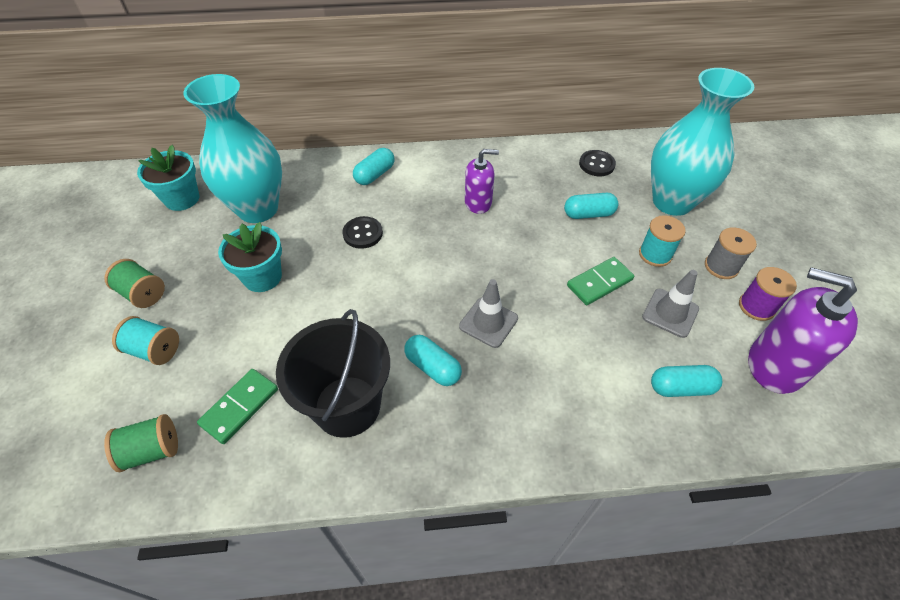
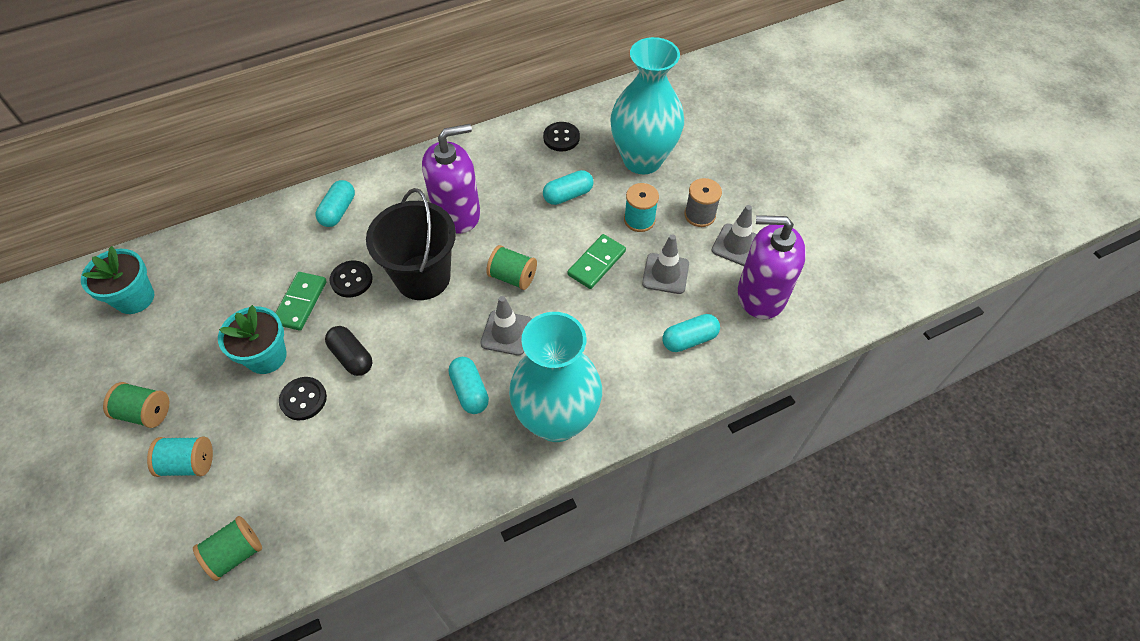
camera: 20 degrees left, 5 degrees up
(240, 407) = (302, 487): green domino -> green domino (300, 302)
(258, 209) = (227, 285): turquoise vase -> turquoise vase (556, 420)
(277, 325) = (303, 399): none -> black button
(335, 300) = (352, 357): none -> black capsule
(347, 406) = (404, 451): black bucket -> black bucket (423, 277)
(432, 367) = (469, 391): turquoise capsule -> turquoise capsule turned 45 degrees clockwise
(478, 203) = (457, 213): purple soap dispenser -> purple soap dispenser, size x1.65
(511, 272) = (513, 277): none -> green spool
(756, 306) = (736, 245): purple spool -> grey traffic cone

